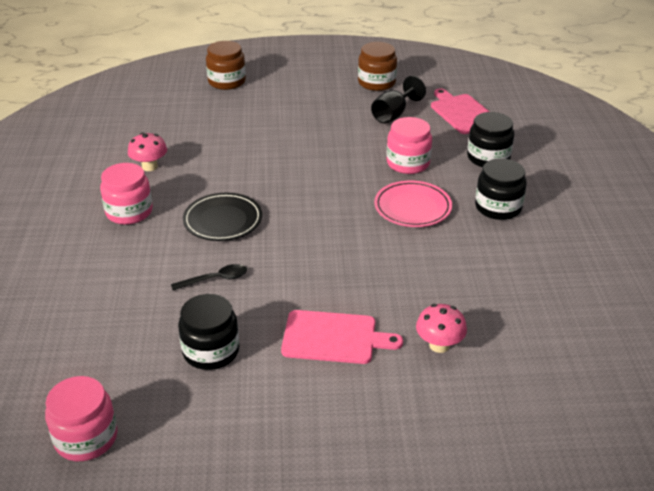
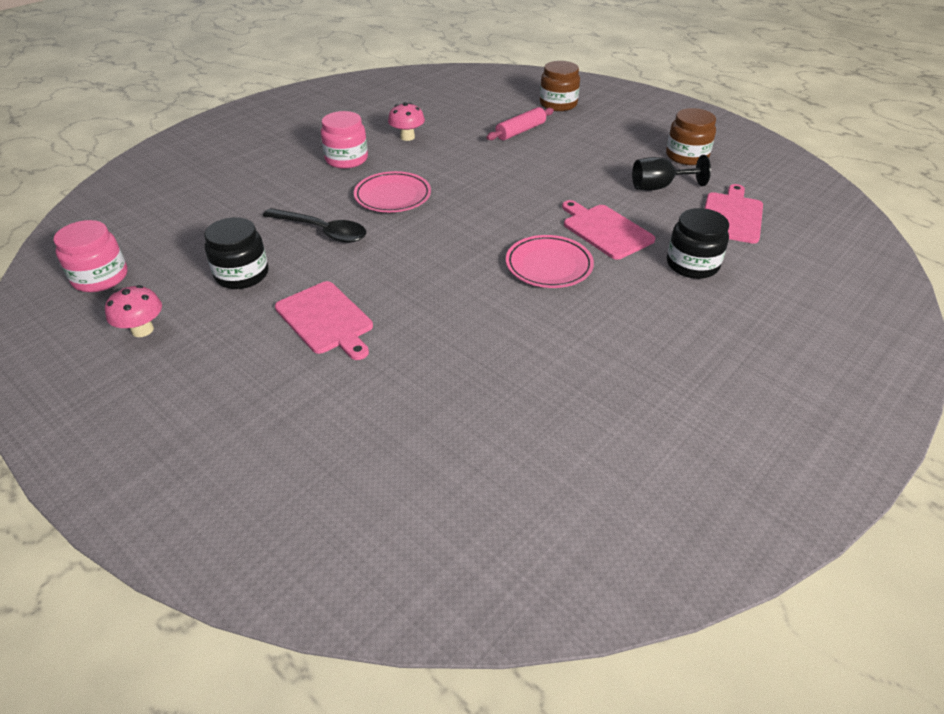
camera: 45 degrees right, 5 degrees up
(215, 279) = (322, 231): black spoon -> black spoon, size x1.62
(223, 220) = (393, 196): black plate -> pink plate
(234, 117) = (520, 131): none -> pink rolling pin
(408, 163) = (605, 230): pink jar -> pink cutting board
(439, 345) = (387, 379): pink mushroom -> pink mushroom (142, 330)
(498, 207) = (628, 309): black jar -> none

